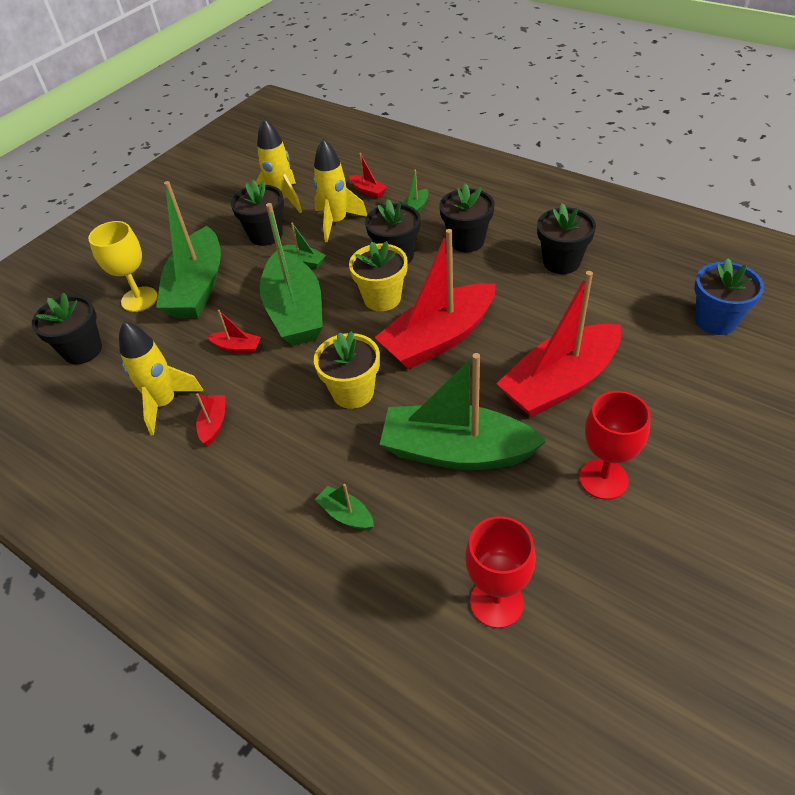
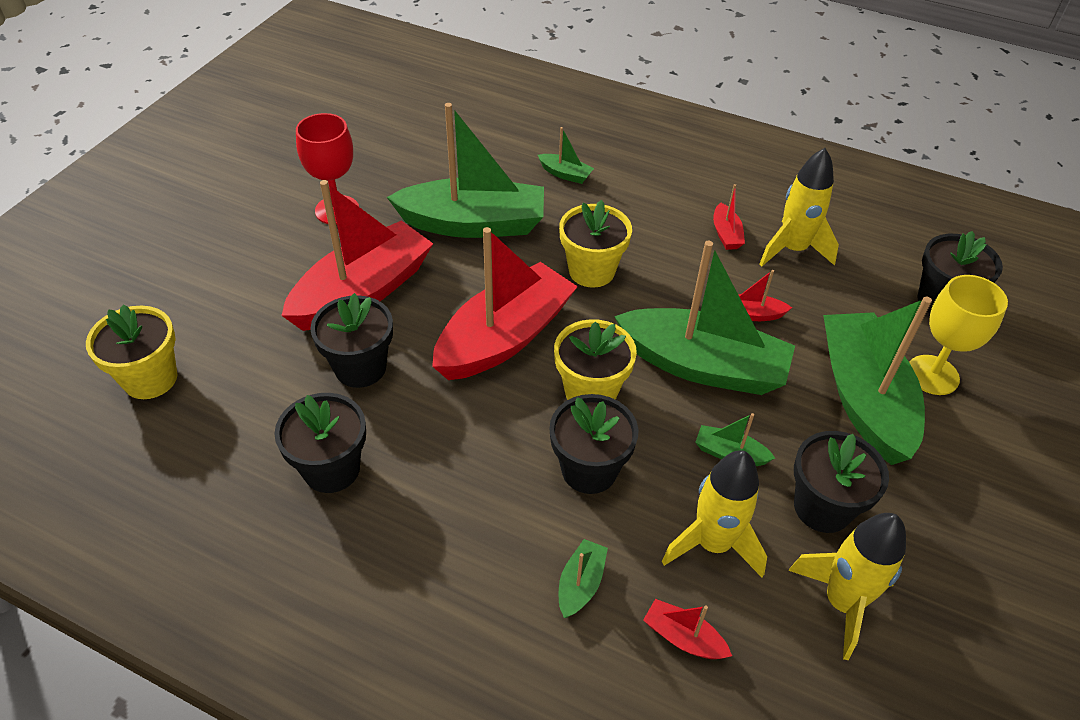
camera: 165 degrees right, 0 degrees up
(295, 312) = (703, 366): green boat -> green boat turned 135 degrees clockwise
(466, 241) = (479, 507): black flower pot -> black flower pot (360, 367)
(496, 602) = (436, 133): red goblet -> none
(715, 320) = (150, 379): blue flower pot -> yellow flower pot

